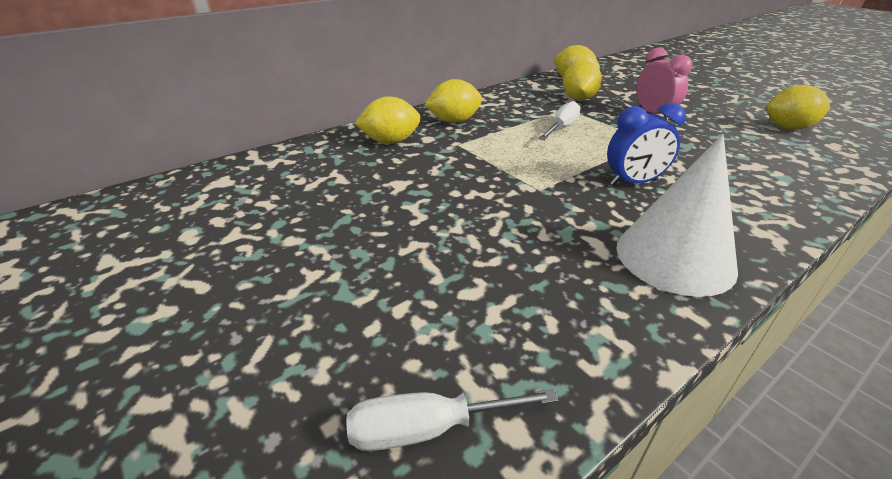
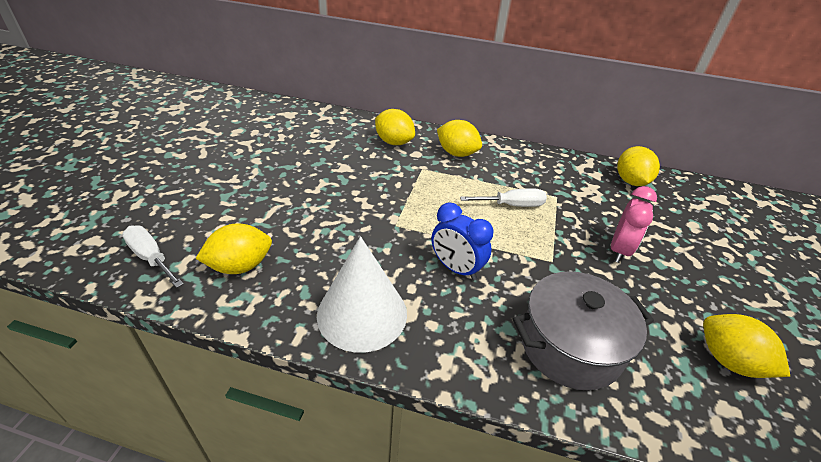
camera: 50 degrees right, 5 degrees up
(578, 99) = (589, 197): yellow lemon -> yellow lemon (240, 266)
(758, 171) = (570, 346): none -> grey pot

